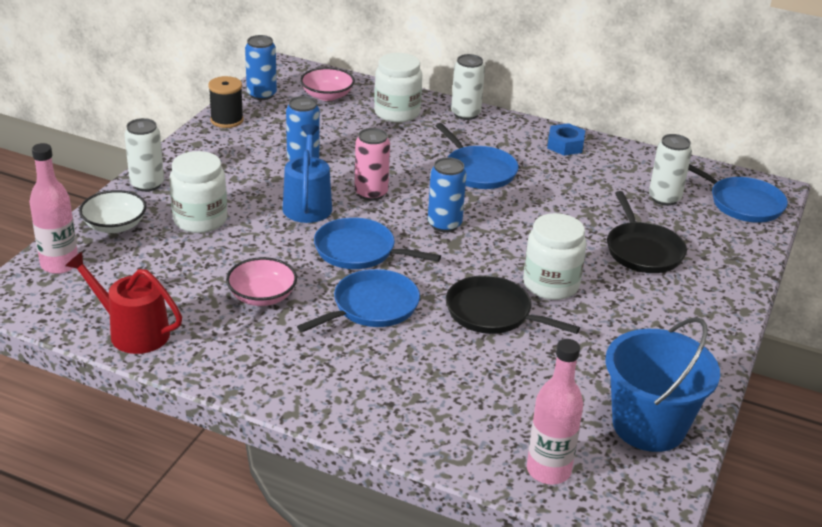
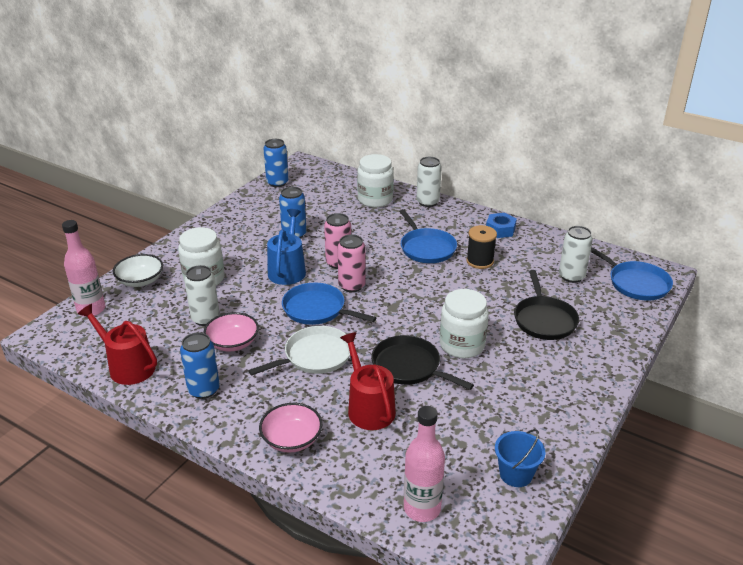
camera: 10 degrees right, 0 degrees up
(147, 184) = (173, 249): white can -> white can (205, 318)
(227, 120) = (246, 202): black spool -> black spool (480, 261)
(327, 95) = (326, 185): pink bowl -> pink bowl (292, 439)
(371, 307) = (314, 356): blue pan -> white pan
(395, 220) = (352, 286): none -> pink can
(444, 224) = (389, 290): blue can -> blue can (204, 390)
(455, 363) = (369, 408): none -> red watering can
(649, 426) = (516, 474): blue bucket -> blue bucket, size x0.54

